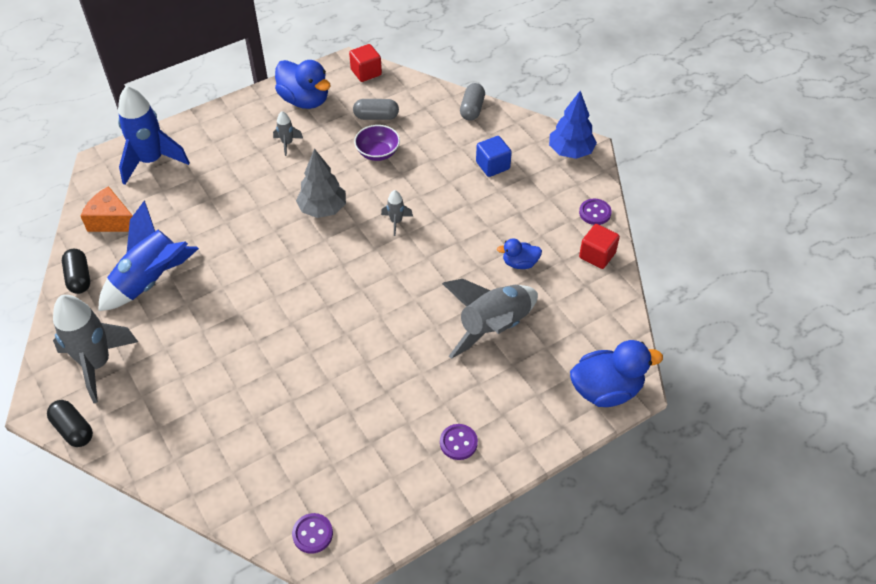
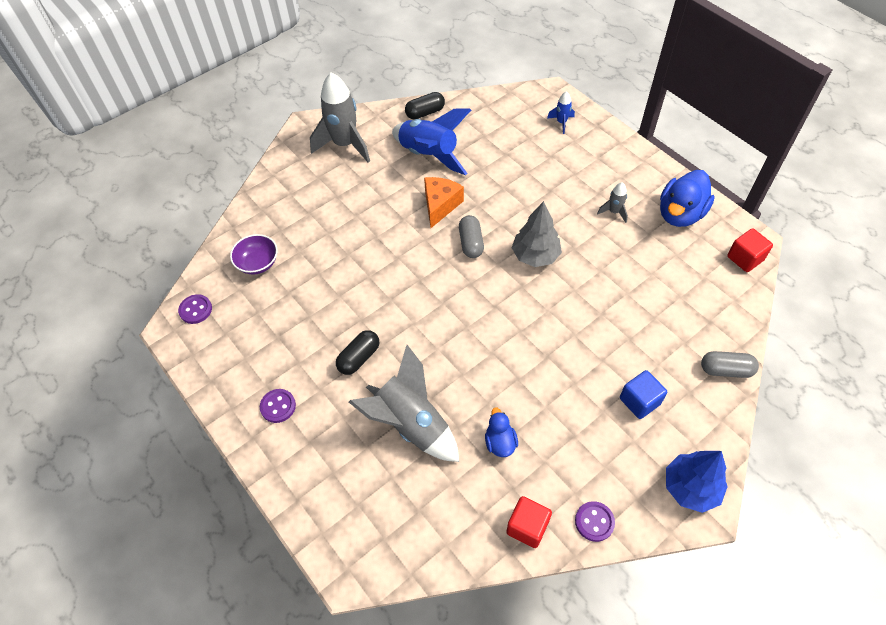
camera: 85 degrees right, 5 degrees up
(73, 429) = (287, 147): black capsule -> black capsule (359, 358)
(112, 221) = (487, 115): orange cheese -> orange cheese (440, 205)
(151, 161) = (561, 122): blue rocket -> blue rocket, size x0.45
(376, 117) = (678, 278): grey capsule -> grey capsule (471, 243)
(378, 153) = (625, 288): purple bowl -> purple bowl (258, 263)
(396, 222) = (533, 319): grey rocket -> none
(606, 390) = (342, 543): blue duck -> none

